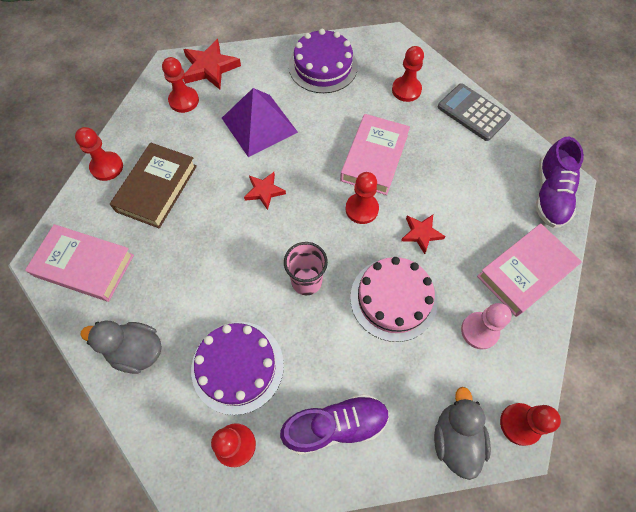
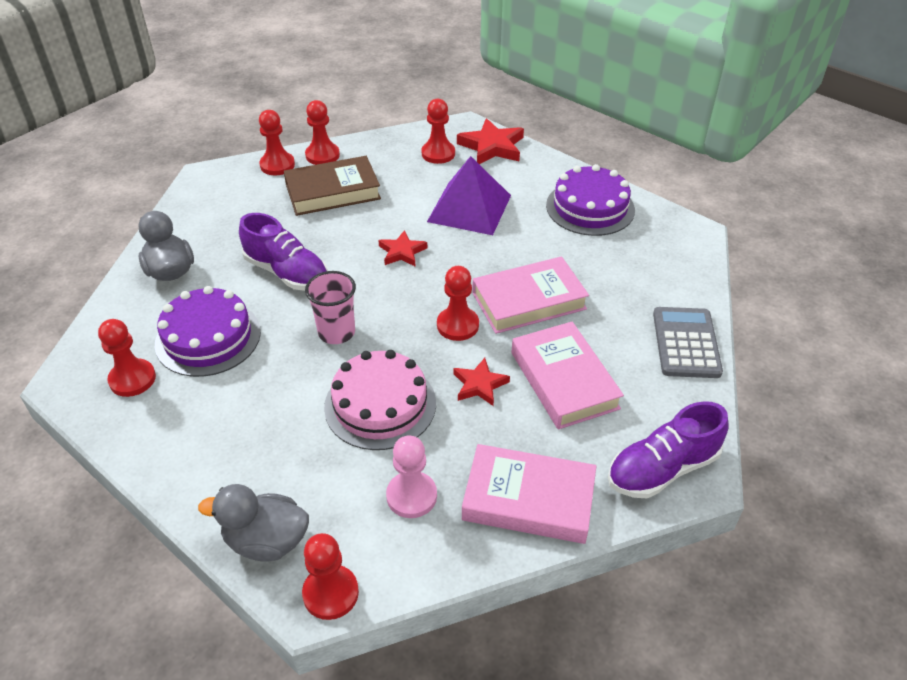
camera: 50 degrees right, 20 degrees down
(84, 265) = (220, 199): pink book -> pink book (564, 380)
(336, 425) = (205, 437): purple shoe -> purple shoe (287, 273)
(406, 90) = (643, 277): red pawn -> red pawn (277, 165)
(455, 438) = (266, 541): grey duck -> grey duck turned 135 degrees counterclockwise

